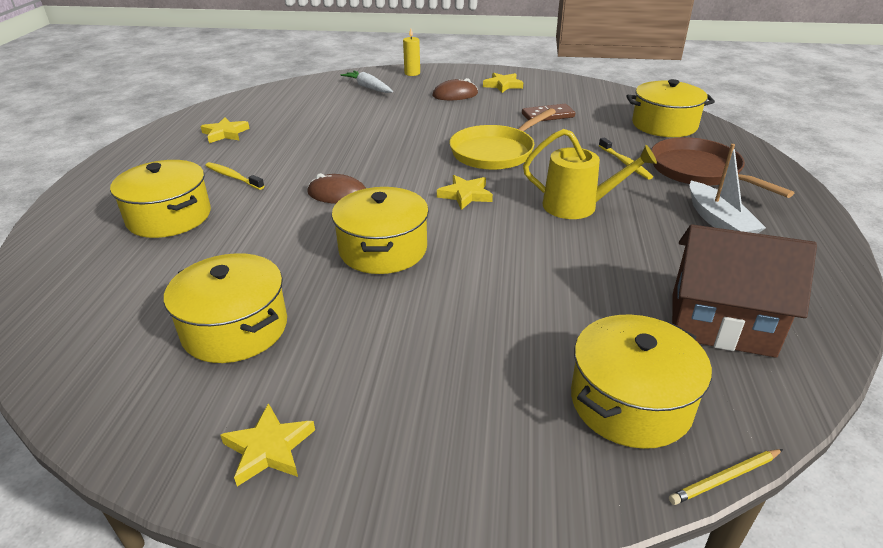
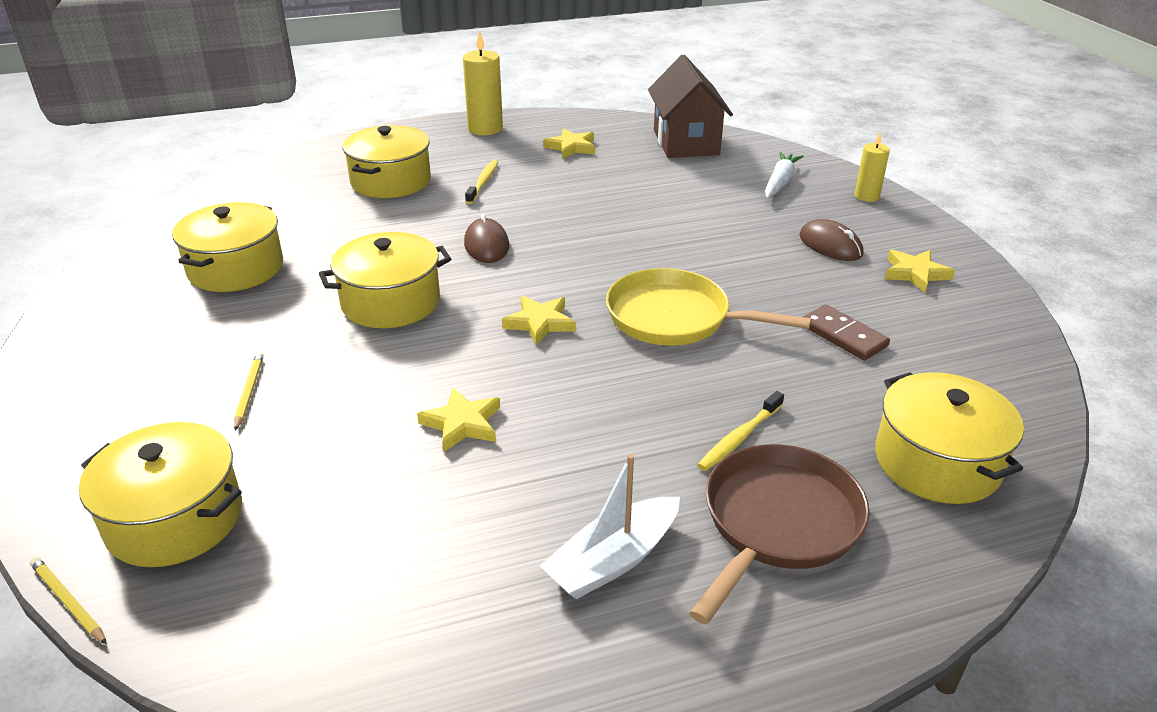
camera: 65 degrees right, 0 degrees up
(136, 158) = (485, 129): none -> yellow candle
(269, 448) = (95, 331): yellow star -> yellow star (462, 424)
(467, 341) = (249, 392): none -> yellow pencil
(578, 206) = (569, 415): yellow watering can -> none
(721, 324) = (337, 581): brown house -> brown house (685, 142)

